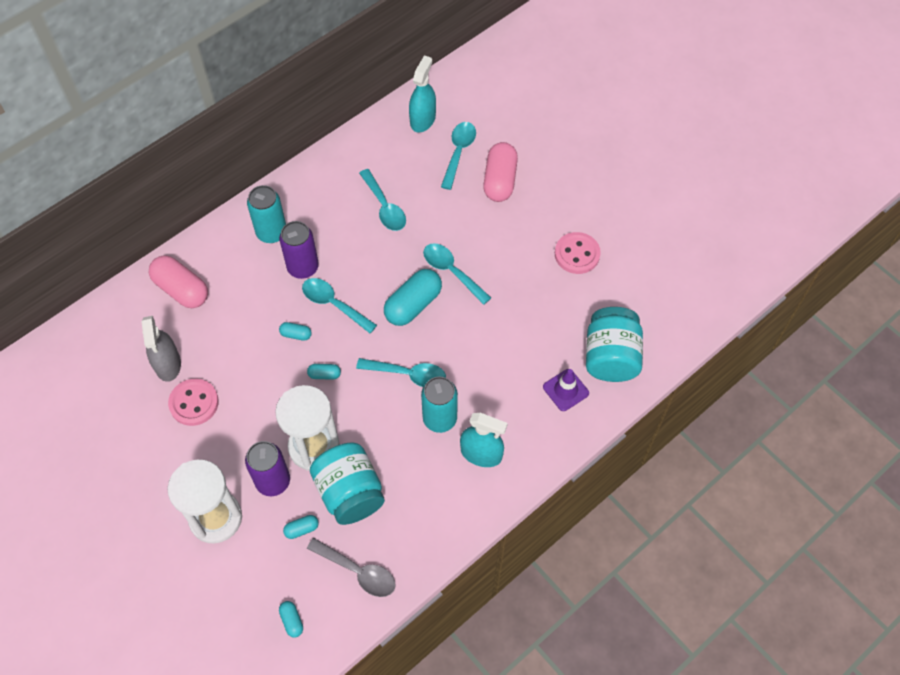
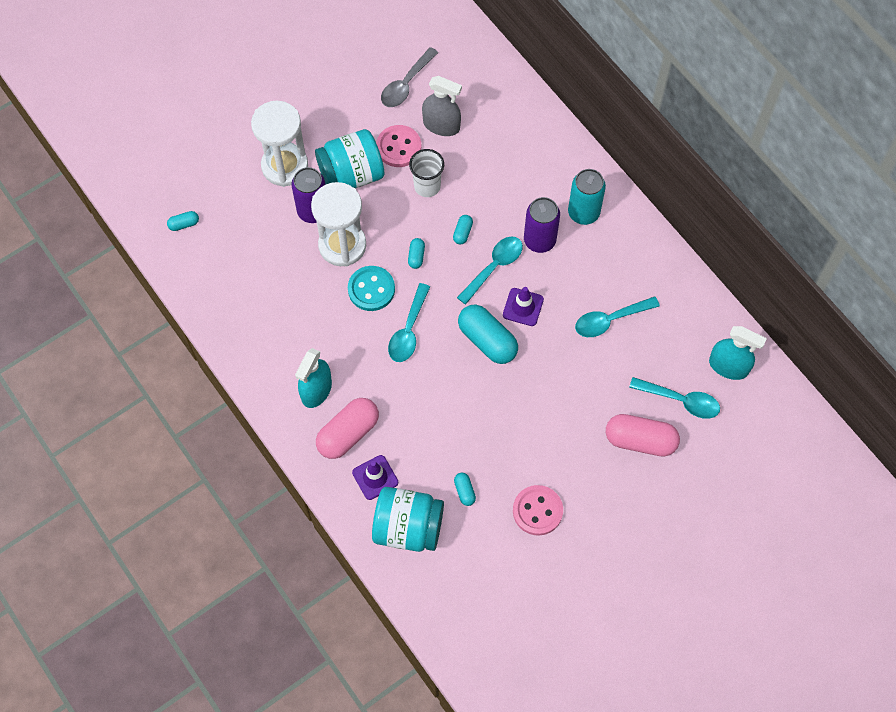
camera: 95 degrees right, 5 degrees up
(168, 364) = (441, 125): grey spray bottle -> grey spray bottle turned 150 degrees counterclockwise
(181, 289) = (521, 134): pink capsule -> pink capsule (348, 433)
(242, 371) = (427, 186): none -> white cup
(301, 529) = (264, 233): turquoise capsule -> turquoise capsule (464, 491)
(350, 493) = (293, 274): turquoise jar -> turquoise jar (351, 175)
(358, 571) = (218, 277): grey spoon -> grey spoon (406, 84)
(364, 413) = (371, 289): none -> turquoise button
(375, 277) = (523, 307): none -> purple traffic cone
(439, 418) = (358, 356): turquoise can -> none
(452, 271) = (524, 380): turquoise spoon -> none

